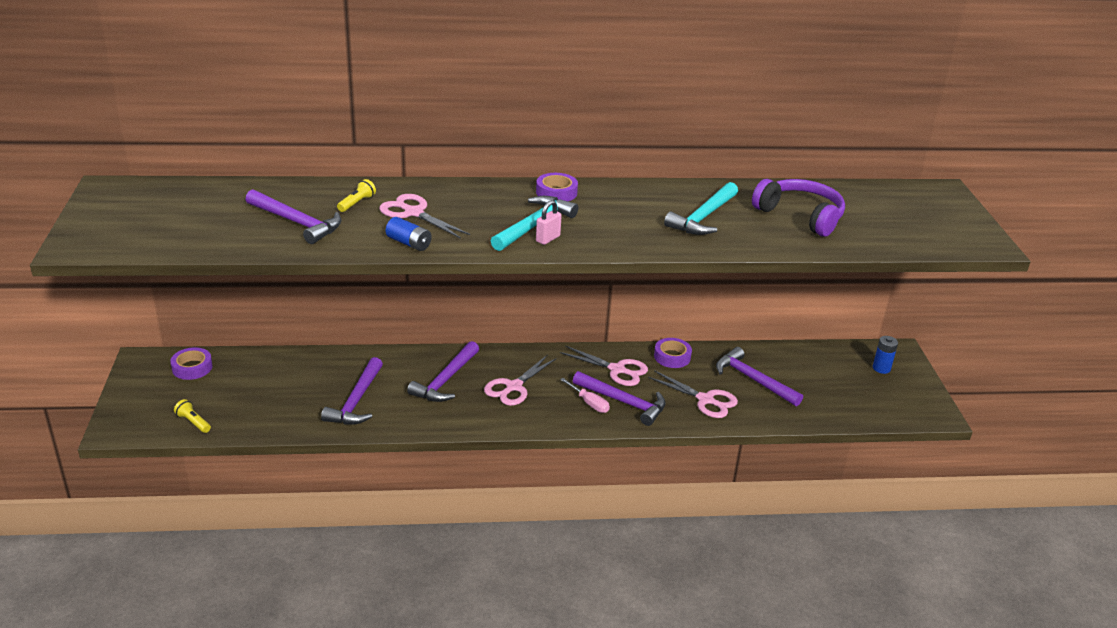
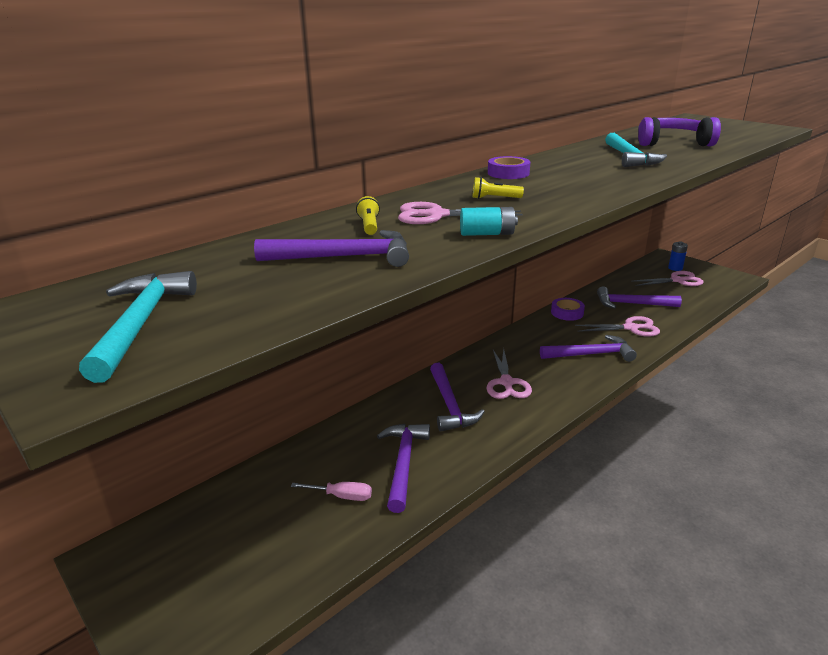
camera: 35 degrees left, 5 degrees down
(192, 367) = (183, 529): purple tape -> none
(193, 422) = (263, 588): yellow flashlight -> yellow flashlight (494, 198)
(356, 401) = (403, 463): purple hammer -> purple hammer turned 150 degrees counterclockwise
(409, 243) = (487, 234): blue battery -> turquoise battery
(534, 225) = (546, 192): turquoise hammer -> turquoise hammer (141, 323)
(548, 239) = (577, 196): pink padlock -> none
(589, 403) = (573, 366): pink screwdriver -> pink screwdriver (342, 496)
(617, 370) = (550, 336): pink scissors -> pink scissors (677, 280)

